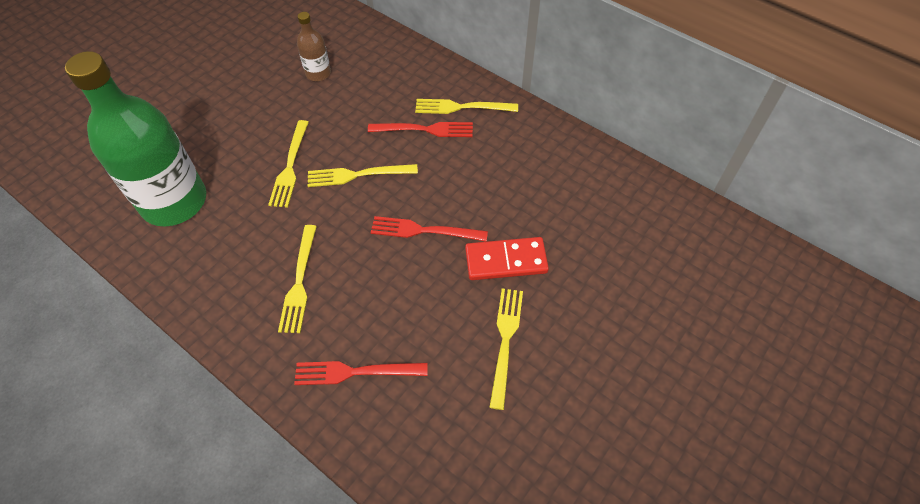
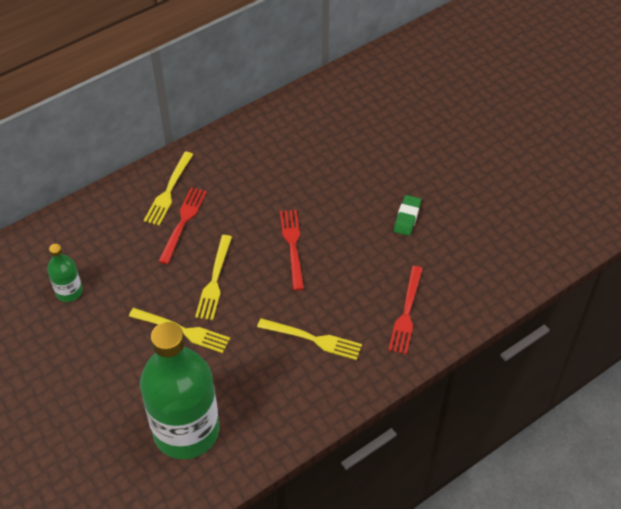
camera: 75 degrees left, 5 degrees down
(318, 73) = (69, 292): brown bottle -> green bottle
(423, 231) = (292, 245): red fork -> red fork turned 150 degrees clockwise
(505, 341) = (407, 217): yellow fork -> green eraser
(506, 260) = (339, 200): red domino -> none

